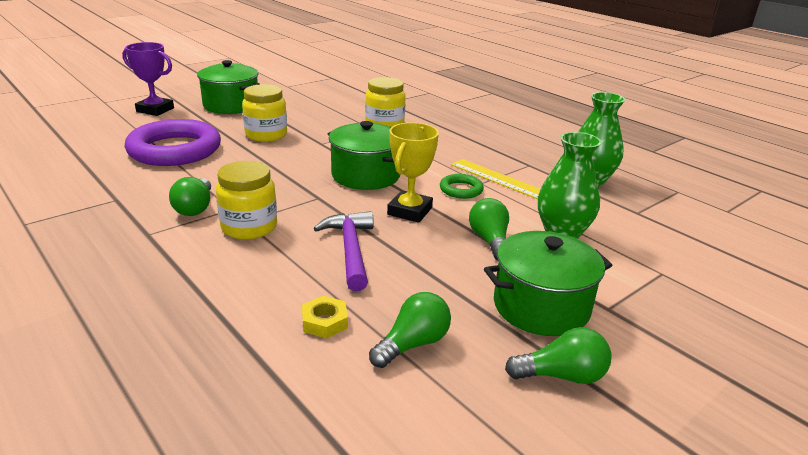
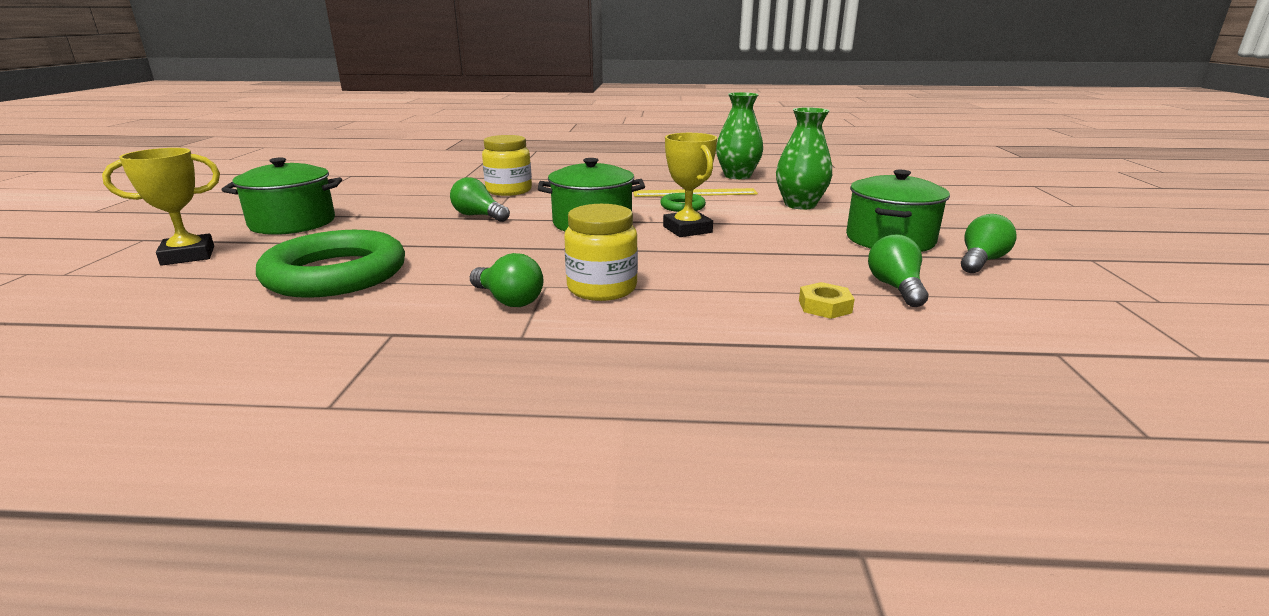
camera: 45 degrees left, 5 degrees down
(155, 110) = (188, 256): purple trophy -> yellow trophy
(175, 150) = (336, 274): purple ring -> green ring
(266, 135) = (412, 230): yellow jar -> none
(350, 249) = (717, 265): purple hammer -> none
(490, 241) = (778, 223): green light bulb -> green light bulb (478, 216)

